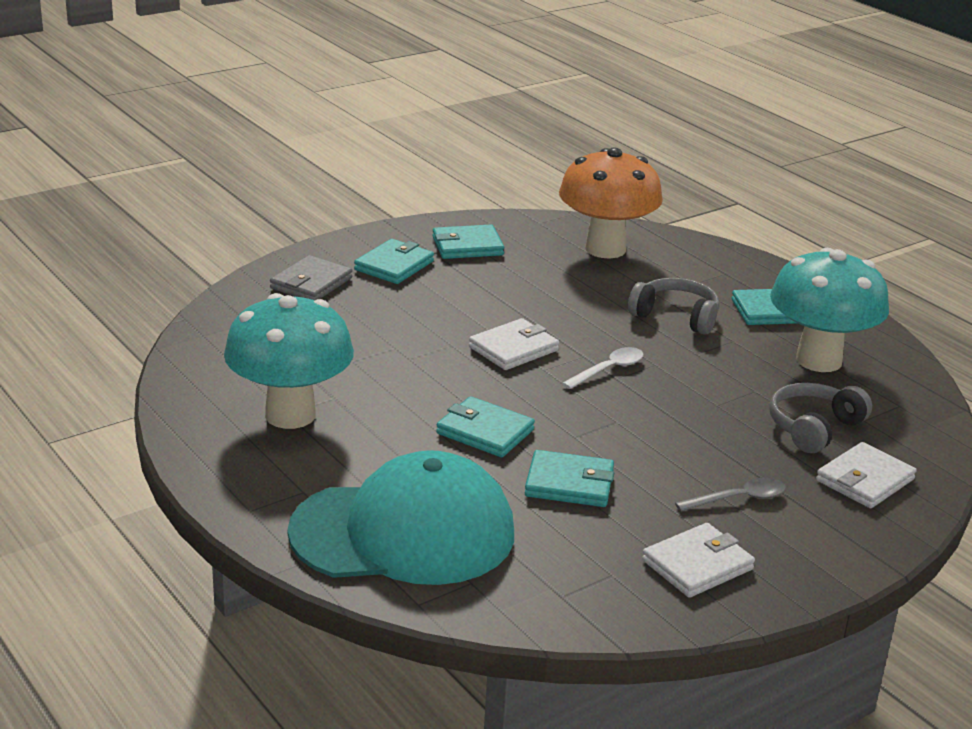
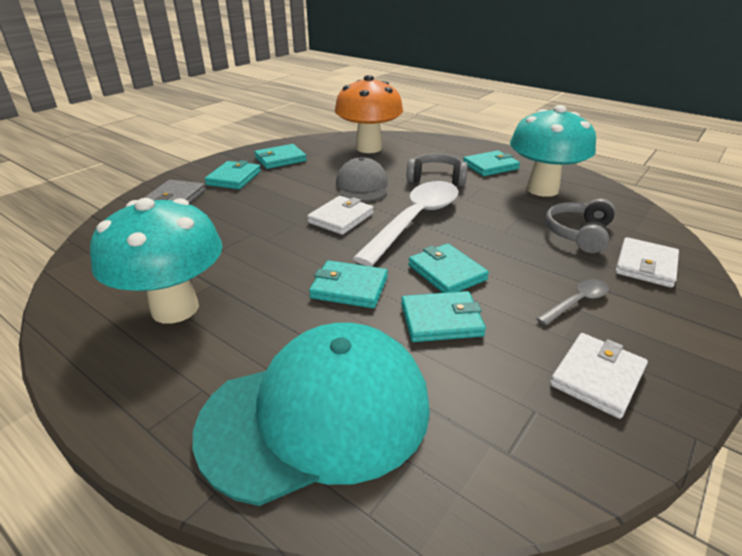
camera: 15 degrees left, 5 degrees up
(564, 309) = (362, 186): none -> grey cap
(608, 369) = (415, 220): white spoon -> white spoon, size x2.21
(608, 438) = (447, 272): none -> turquoise wallet

